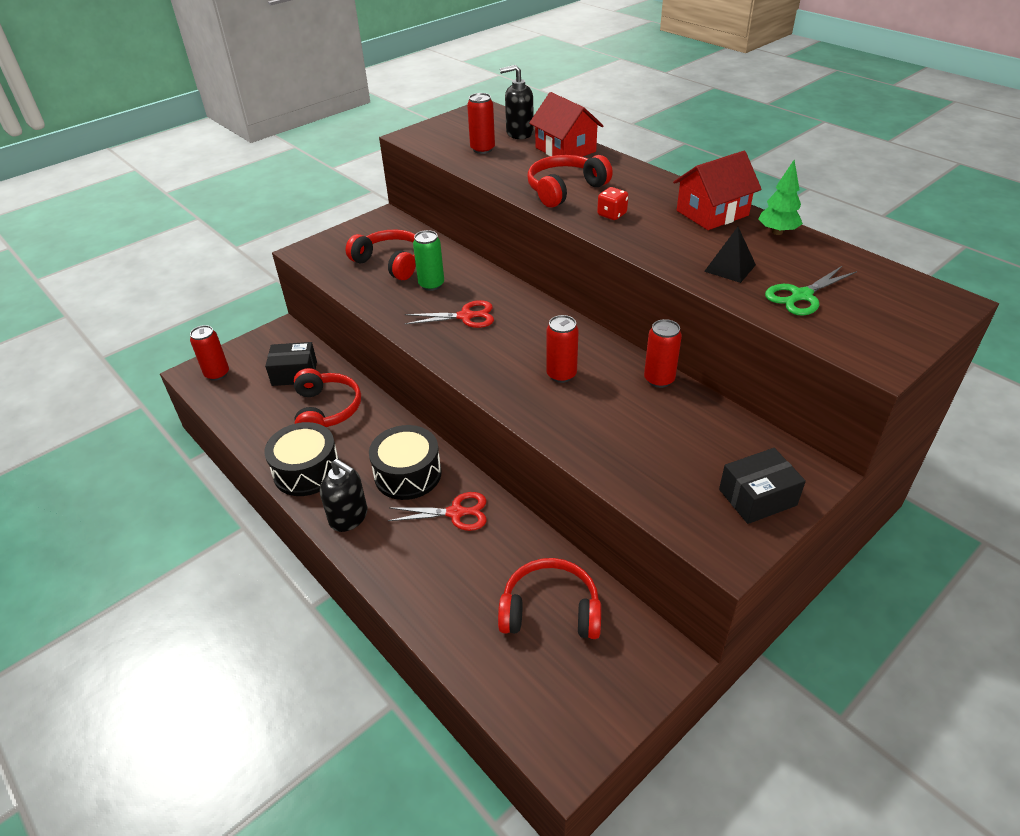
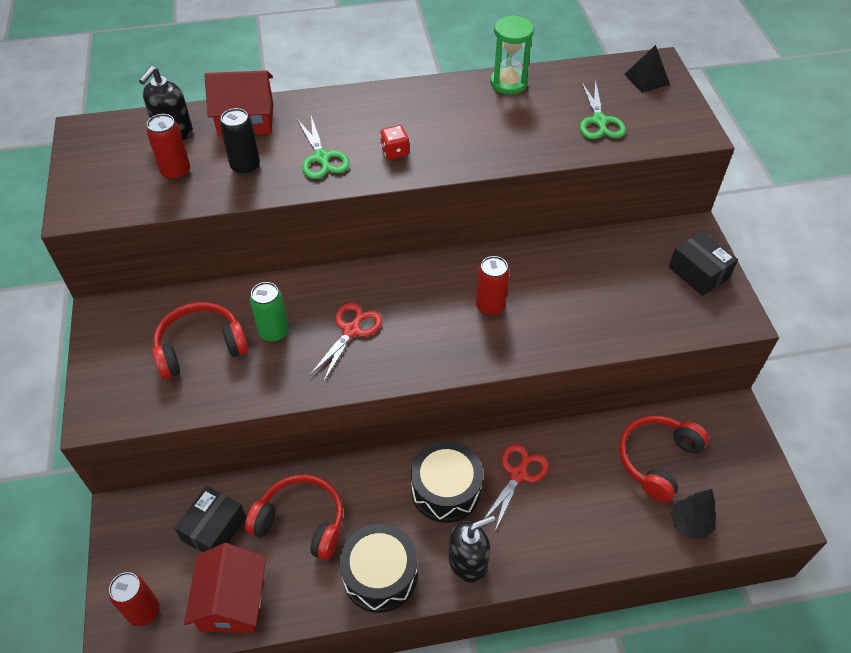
camera: 60 degrees left, 10 degrees up
(494, 667) = (690, 524): none -> black tree
(518, 168) = (245, 167): none -> black can
(565, 190) = (321, 157): red headphones -> green scissors
(659, 379) = (542, 252): red can -> none
(712, 213) = (449, 98): red house -> red house (232, 601)
(730, 268) = (534, 133): black pyramid -> black pyramid (647, 79)
(757, 497) = (698, 273): black box -> black box turned 45 degrees counterclockwise
(777, 232) = (508, 83): green tree -> green hourglass

